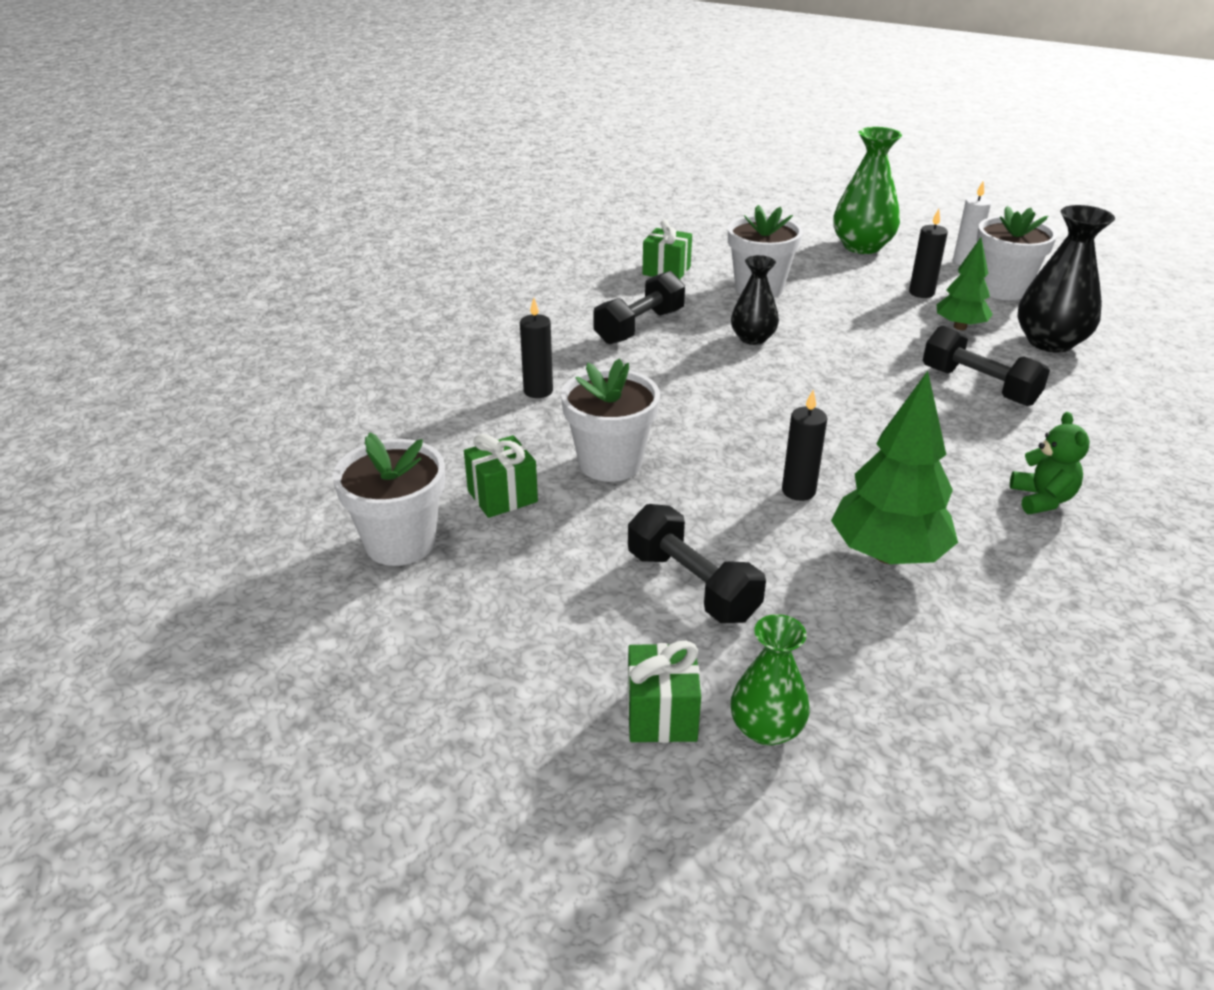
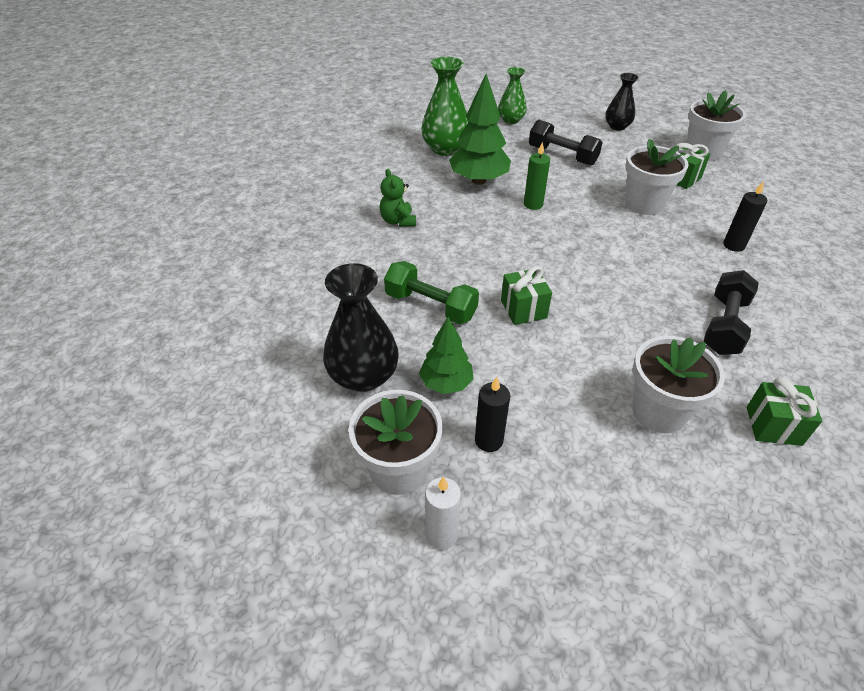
camera: 165 degrees right, 10 degrees up
(661, 714) = (549, 118): green gift -> green gift (523, 309)
(753, 338) = (623, 329): black vase -> black vase (617, 126)
(798, 491) = (533, 204): black candle -> green candle
(862, 246) = (582, 550): green vase -> green vase (445, 149)
(979, 386) = (431, 306): black dumbbell -> green dumbbell

